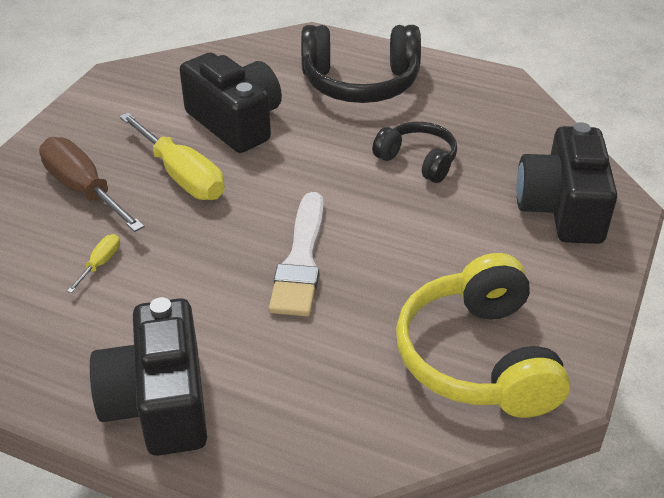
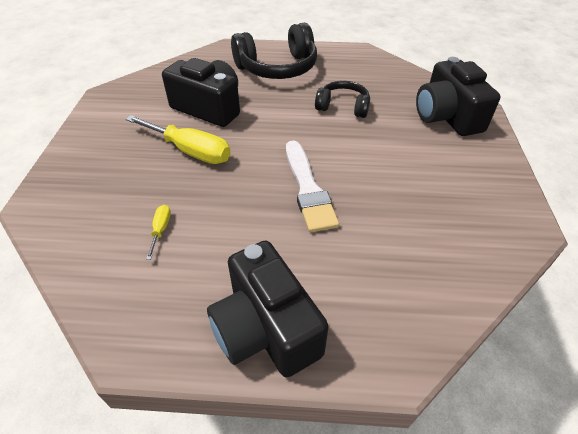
camera: 20 degrees left, 5 degrees up
(84, 189) = (120, 177): brown screwdriver -> none
(478, 358) = (465, 224): yellow headphones -> none

